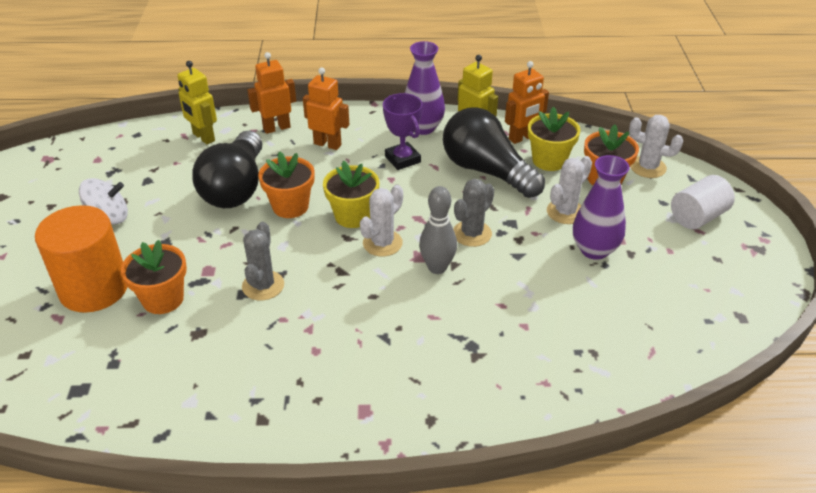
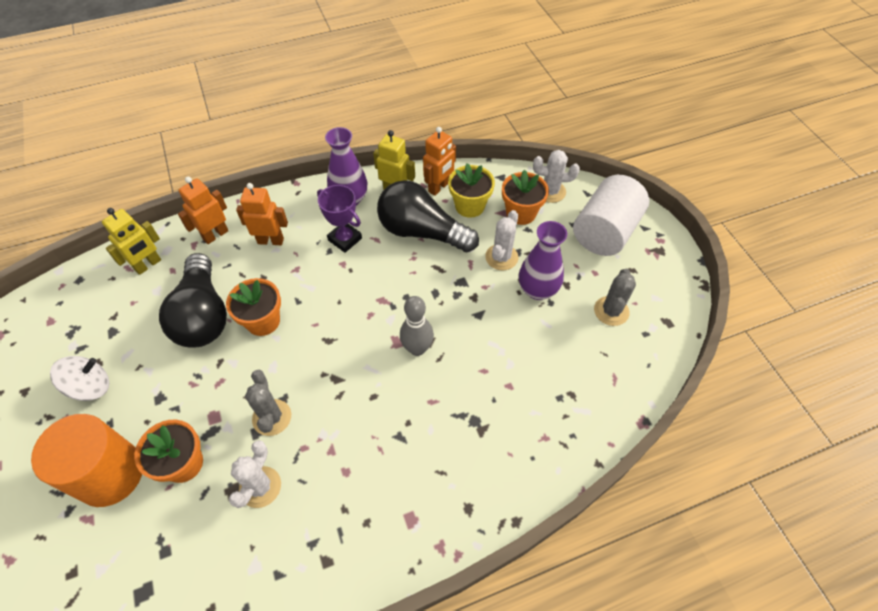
camera: 20 degrees left, 15 degrees up
(203, 137) = (148, 265): yellow robot -> yellow robot turned 75 degrees counterclockwise
(353, 216) = (324, 315): yellow flower pot -> none
(382, 243) = (361, 337): white cactus -> white cactus (260, 487)
(472, 234) = (433, 303): grey cactus -> grey cactus (611, 311)
(697, 217) = (604, 232): white cylinder -> white cylinder, size x1.56

